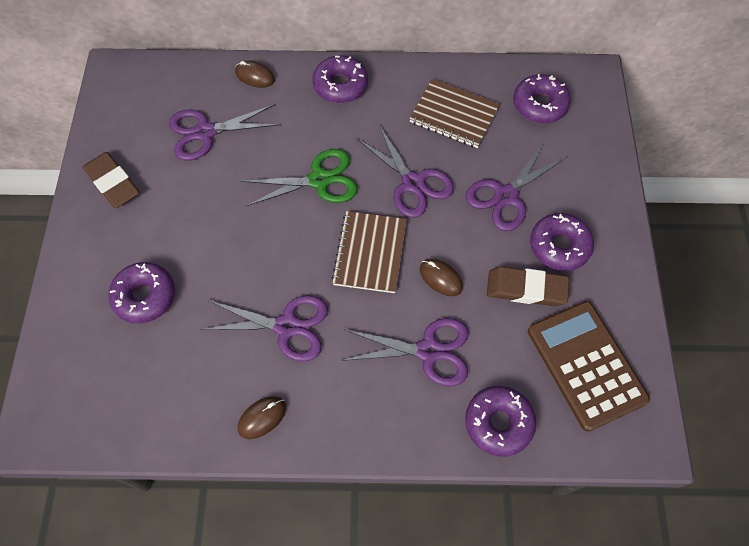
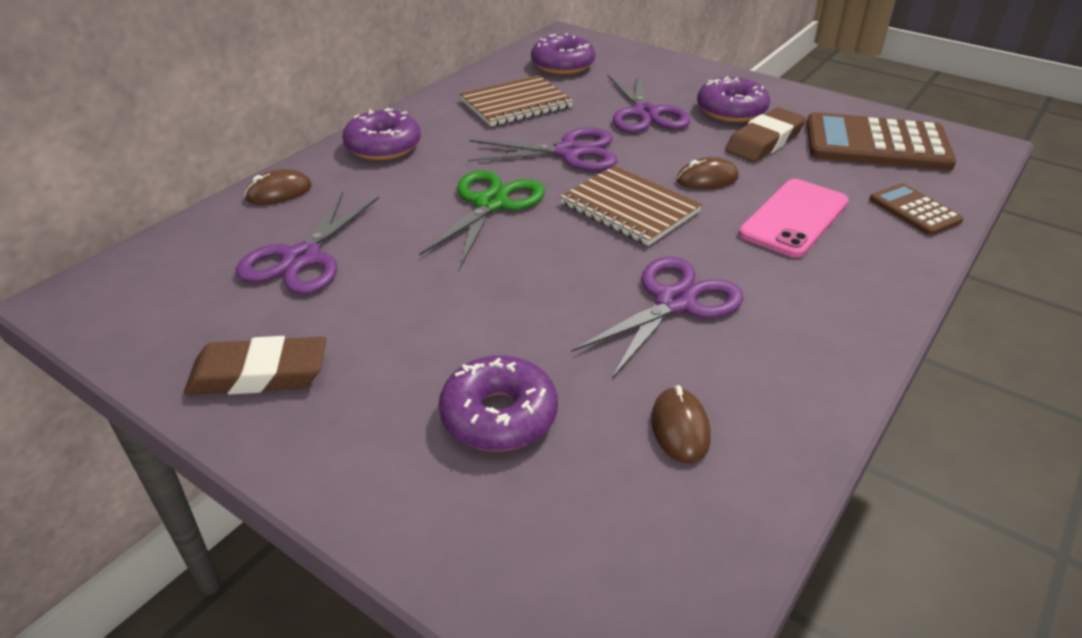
camera: 55 degrees left, 25 degrees down
(262, 418) = (799, 374): brown mouse -> brown mouse (680, 428)
(429, 351) = (794, 218): purple scissors -> pink phone
(498, 423) = (914, 210): purple donut -> brown calculator

